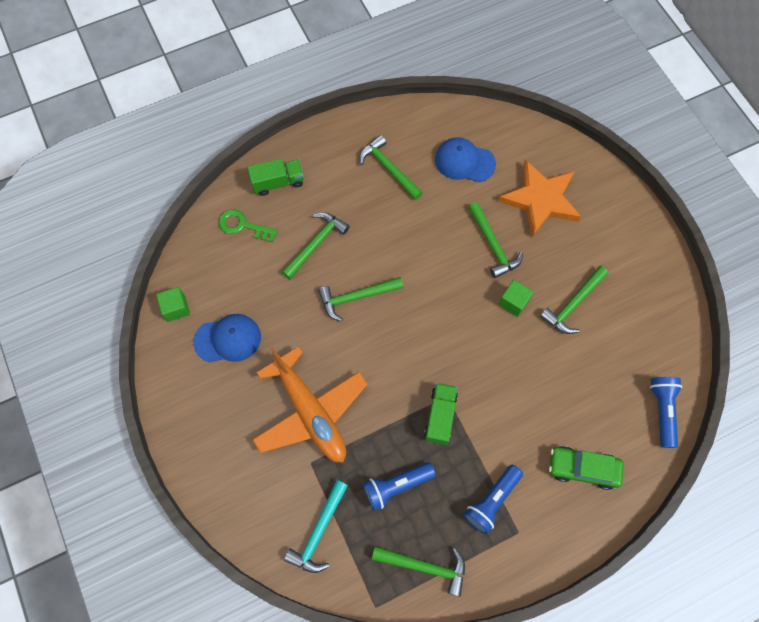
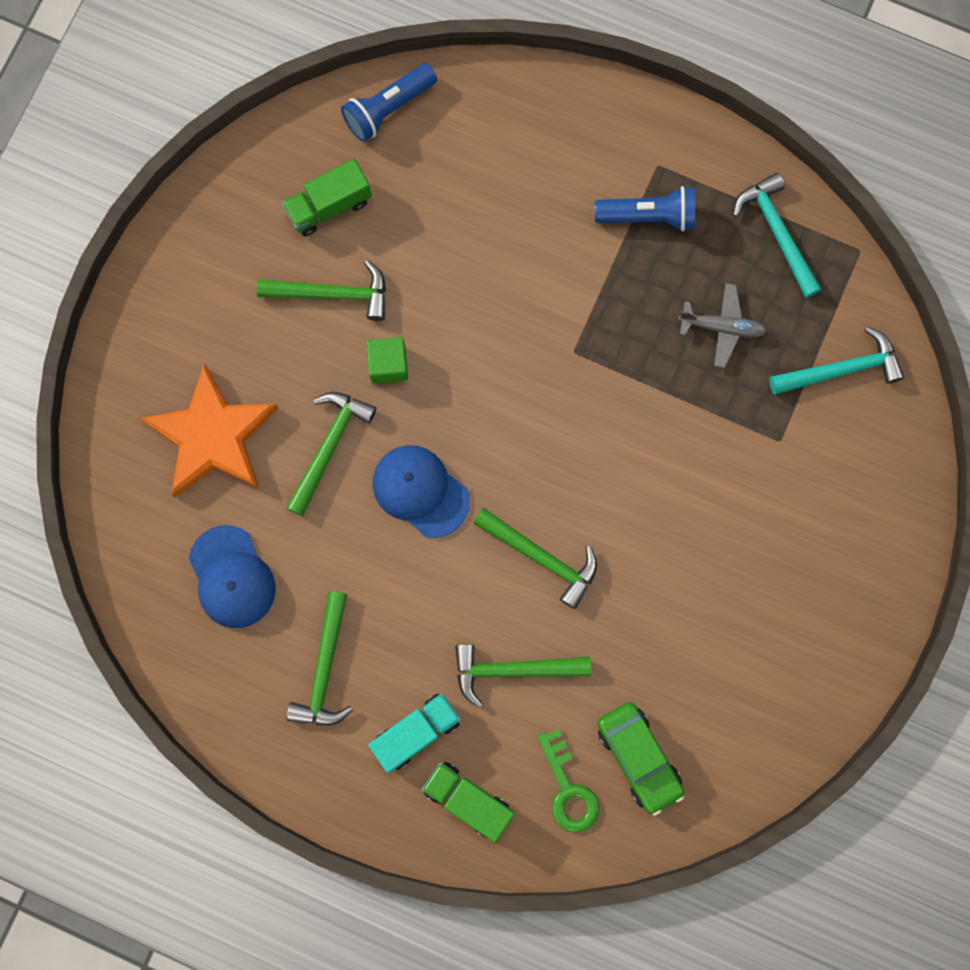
camera: 130 degrees left, 10 degrees up
(176, 308) = (746, 769): green cube -> none
(228, 339) = (727, 667): blue cap -> blue cap (420, 491)
(310, 412) = (726, 490): orange plane -> none
(326, 184) = (416, 732): none -> turquoise truck
(396, 486) = (722, 327): blue flashlight -> grey plane
(425, 566) = (777, 232): green hammer -> turquoise hammer
(440, 416) = (603, 341): green truck -> green truck (329, 206)
(583, 468) = (529, 147): green car -> green car (639, 757)

